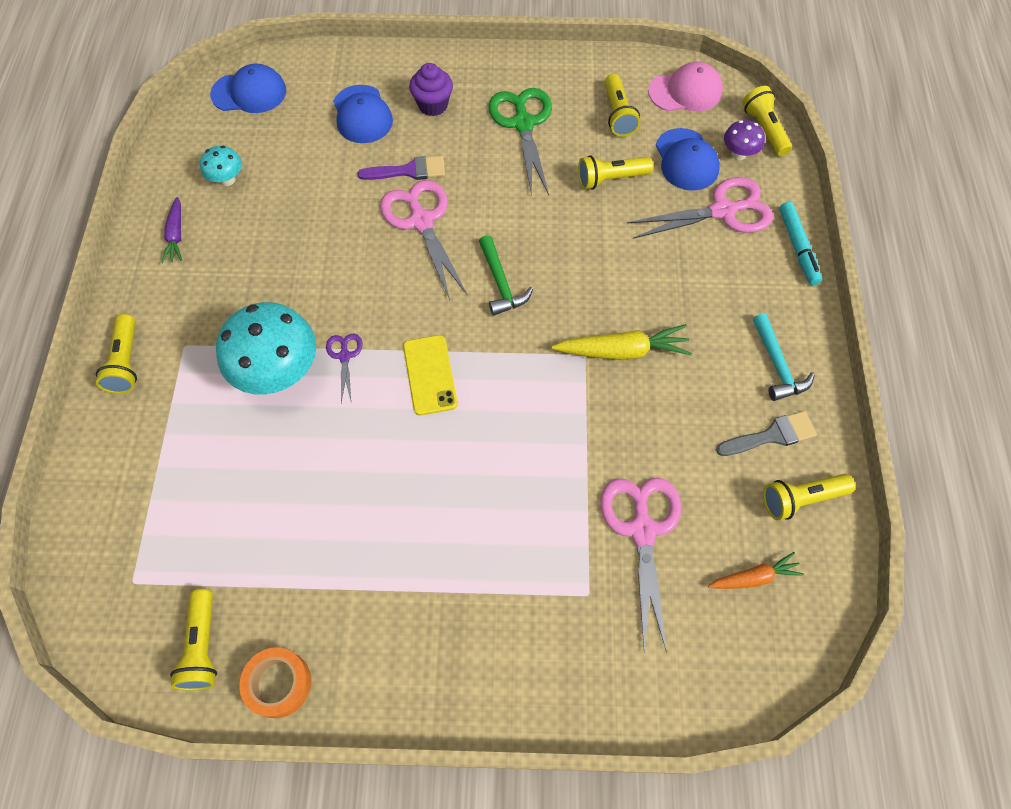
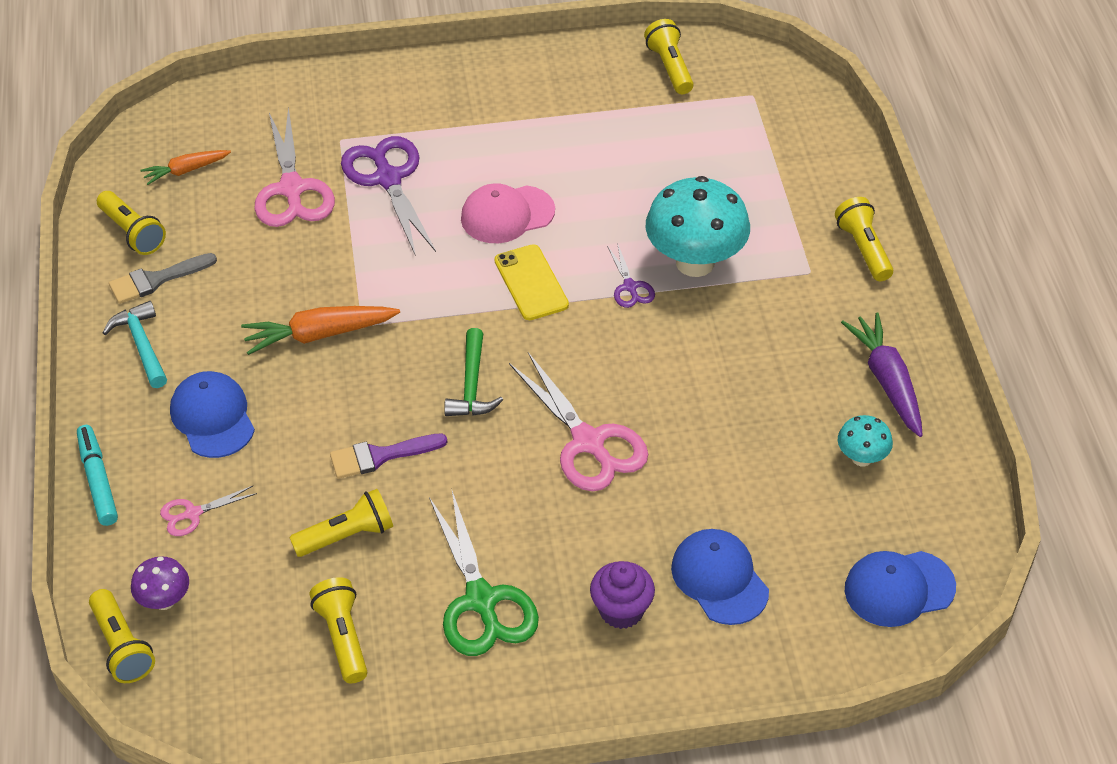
camera: 170 degrees right, 15 degrees down
(176, 235) = (887, 381): purple carrot -> purple carrot, size x1.61
(279, 684) = (596, 56): orange tape -> none
(409, 171) = (625, 506): purple brush -> purple brush (380, 456)
(500, 283) = (472, 385): green hammer -> green hammer turned 150 degrees counterclockwise
(543, 527) = (388, 179): none -> purple scissors
(622, 351) = (319, 335): yellow carrot -> orange carrot
(685, 91) = (239, 694): pink cap -> pink cap (507, 215)
(686, 160) = (240, 580): blue cap -> blue cap (212, 417)
(723, 211) = (193, 514): pink scissors -> pink scissors, size x0.50
(801, 499) = (132, 232): yellow flashlight -> yellow flashlight turned 75 degrees clockwise

